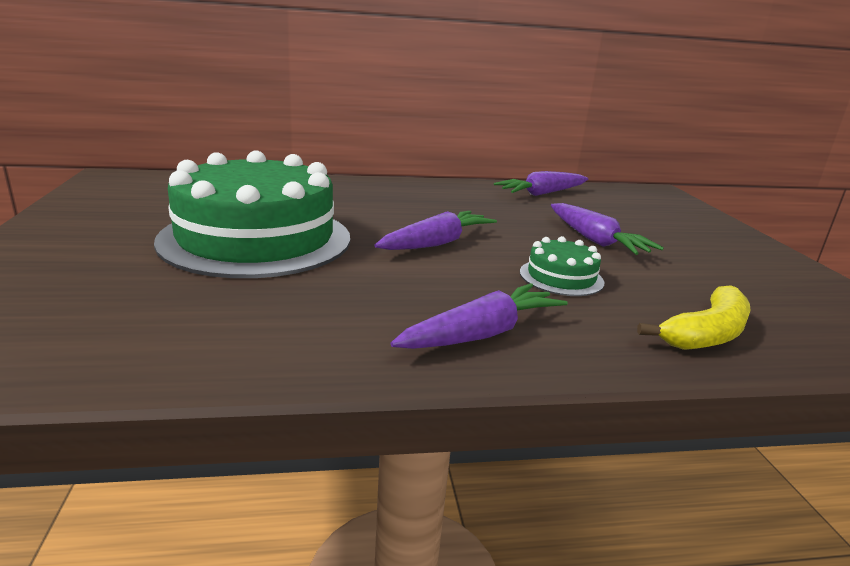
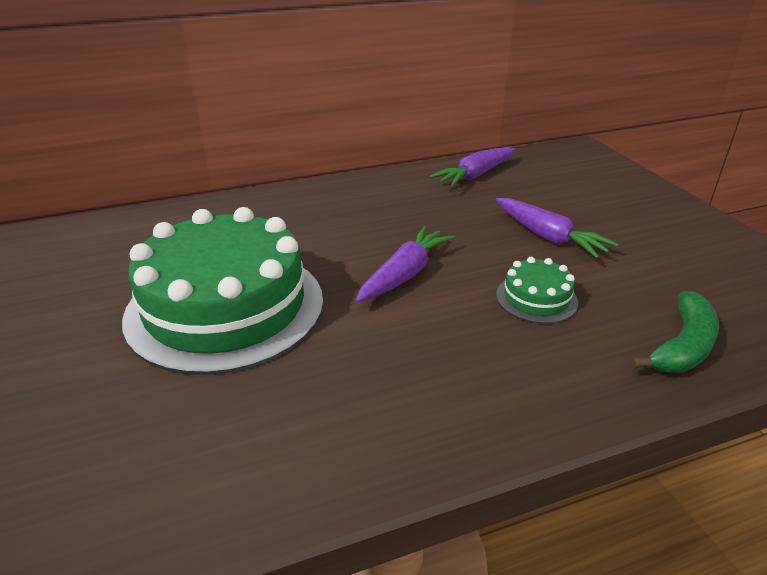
camera: 10 degrees left, 10 degrees up
(481, 334) = (495, 394): purple carrot -> none
(706, 333) = (682, 346): yellow banana -> green banana

